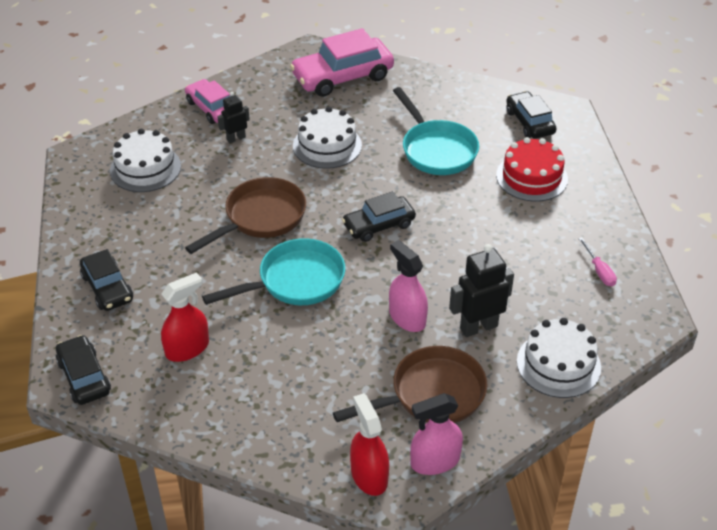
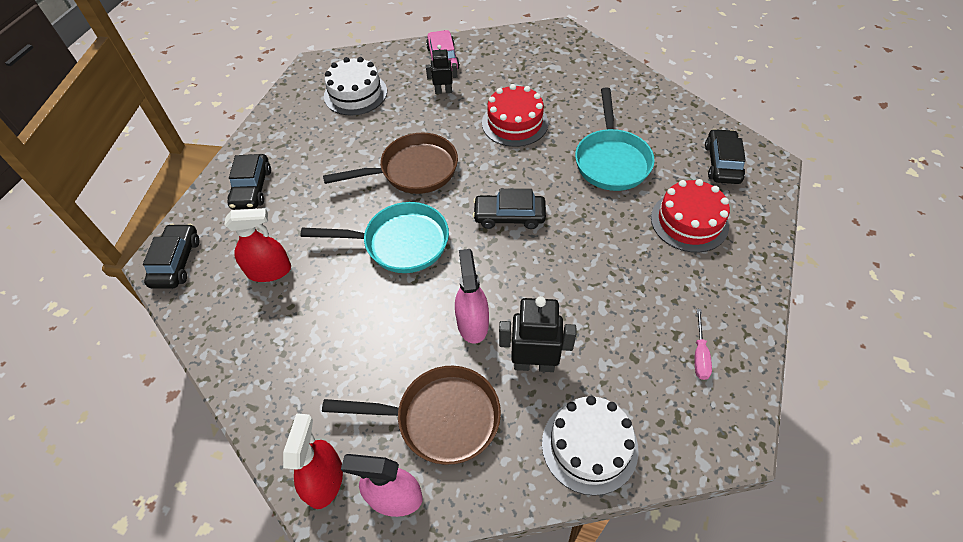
camera: 30 degrees right, 10 degrees up
(327, 145) = (515, 123): white cake -> red cake
(342, 76) = (571, 63): pink car -> none

